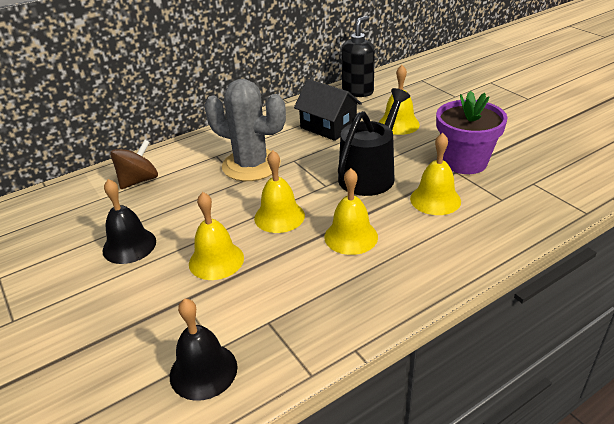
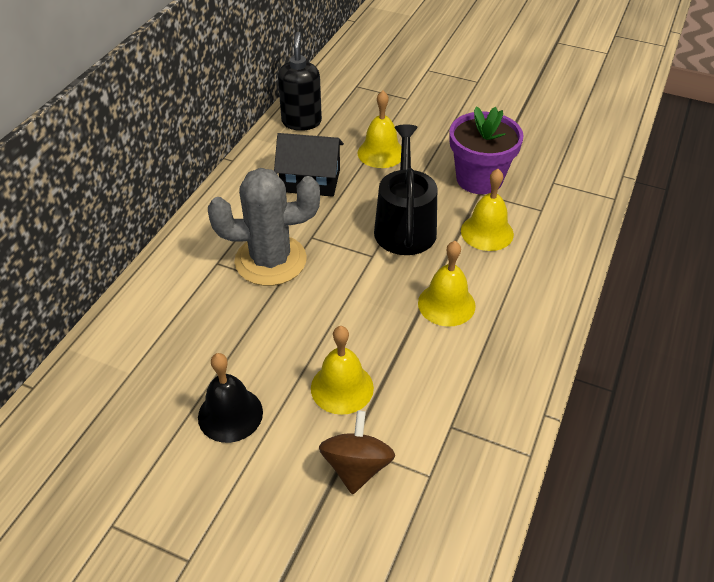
camera: 35 degrees left, 10 degrees up
(139, 181) = (155, 331): brown spinning top -> brown spinning top (357, 467)
(203, 371) = (438, 502): black bell -> none
(279, 216) = (359, 311): yellow bell -> none

